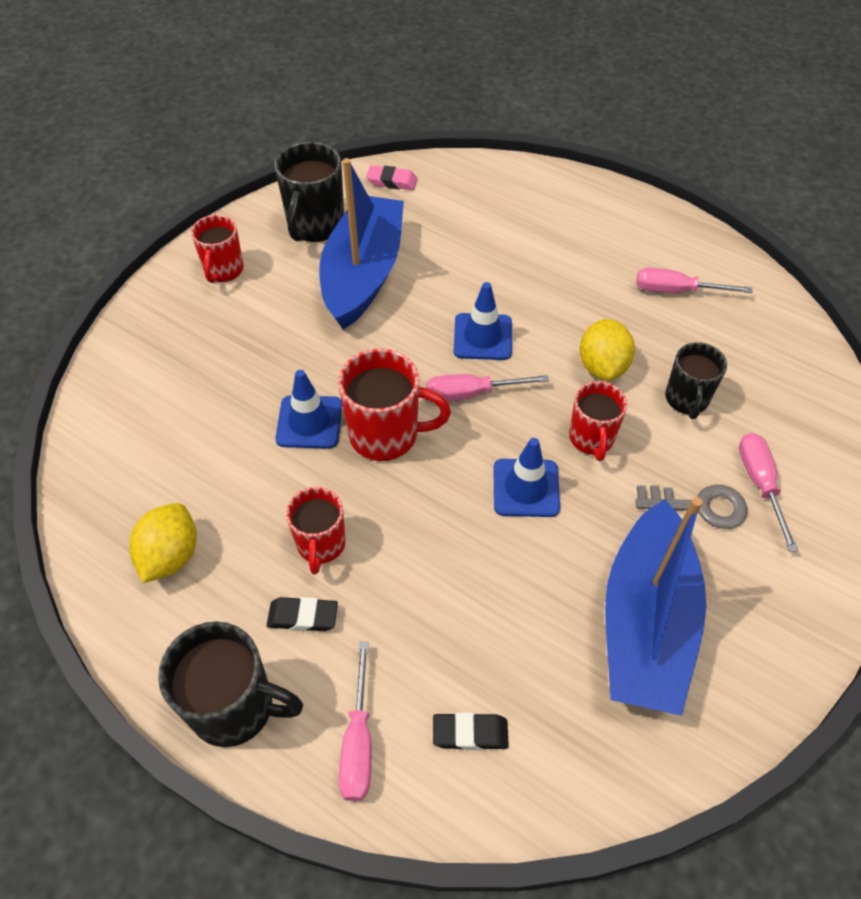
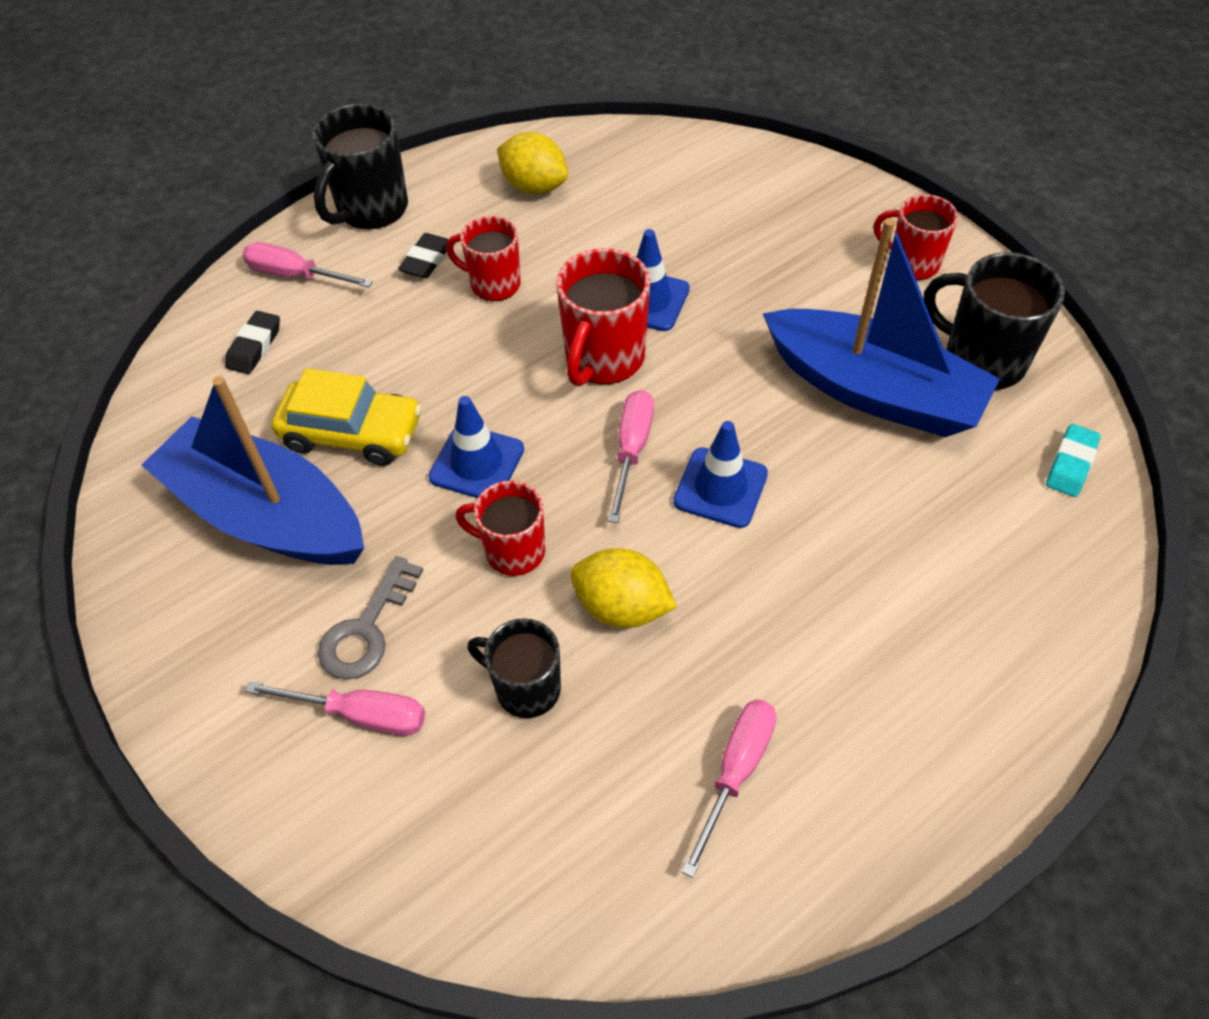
camera: 110 degrees right, 0 degrees up
(392, 181) = (1070, 464): pink eraser -> turquoise eraser
(536, 593) = (352, 433): none -> yellow car

